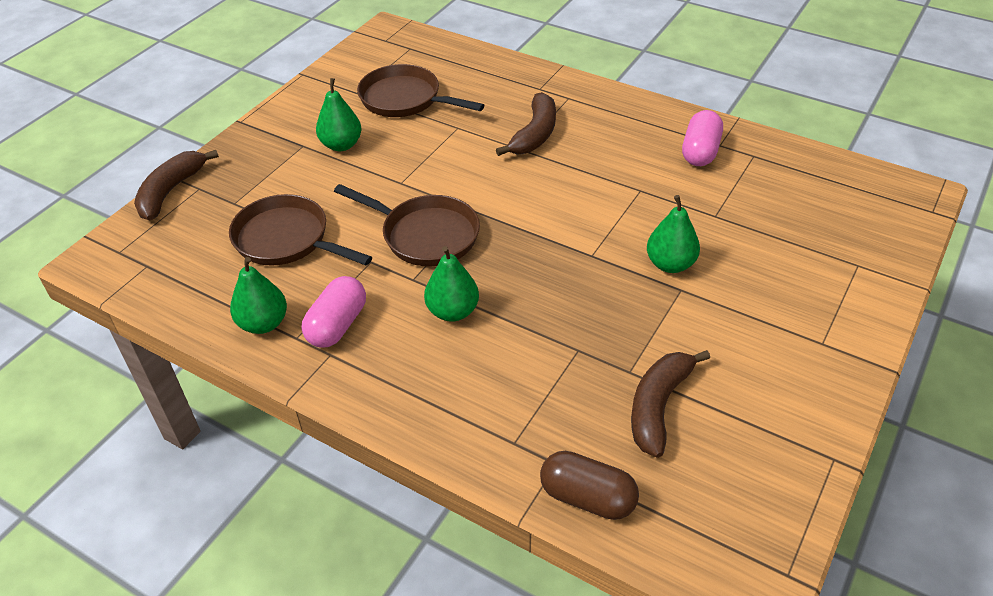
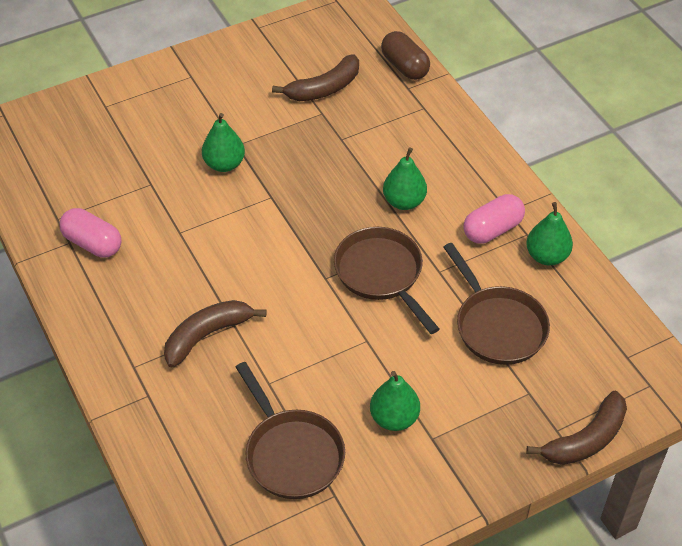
camera: 150 degrees left, 5 degrees up
(700, 152) = (93, 243): pink capsule -> pink capsule turned 75 degrees clockwise

